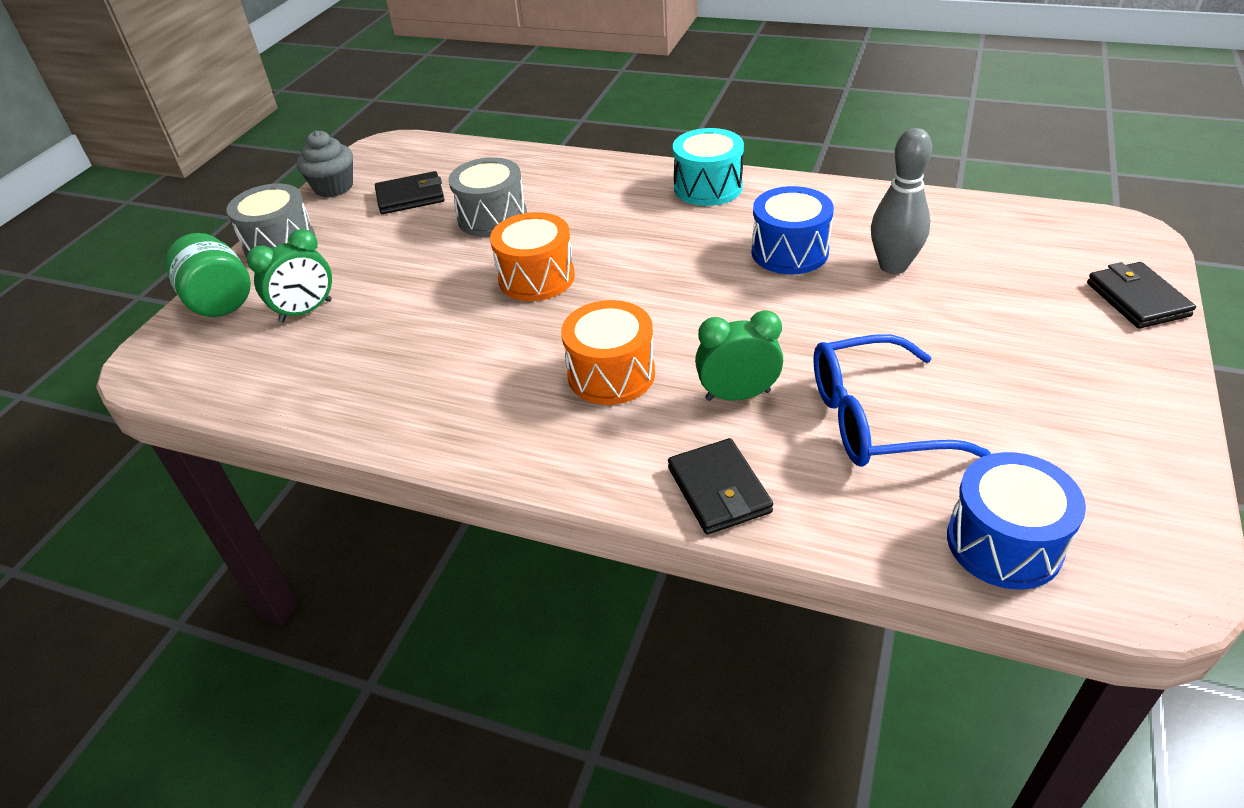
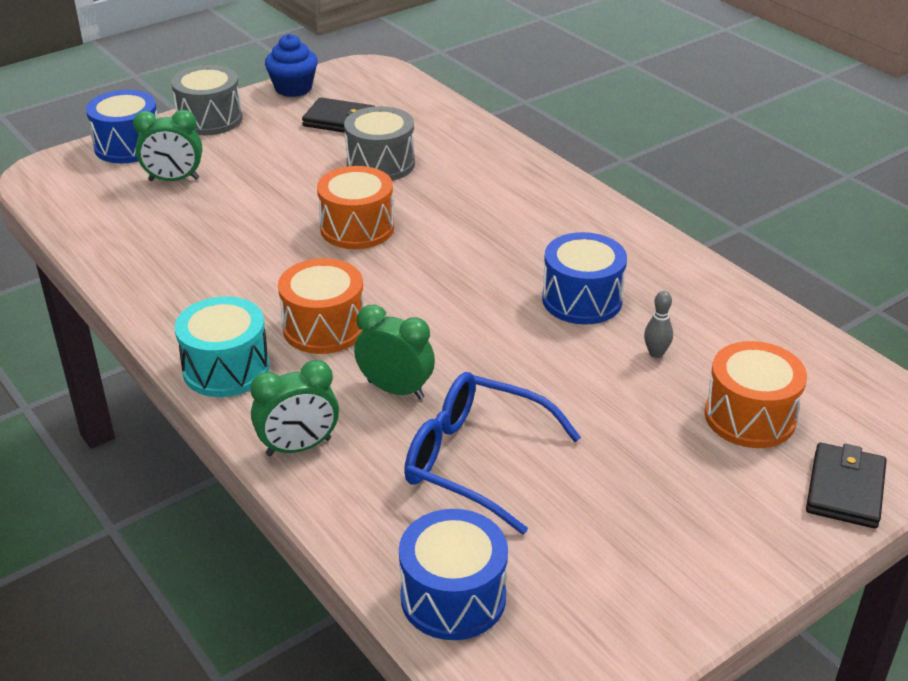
camera: 30 degrees right, 5 degrees down
(219, 301) = (128, 146): green jar -> blue drum
(333, 187) = (293, 88): grey cupcake -> blue cupcake
(708, 187) = (584, 213): turquoise drum -> turquoise drum (226, 369)
(719, 490) = (299, 447): black wallet -> green clock
(893, 266) = (656, 353): grey bowling pin -> grey bowling pin, size x0.48
(1014, 280) = (750, 417): none -> orange drum

